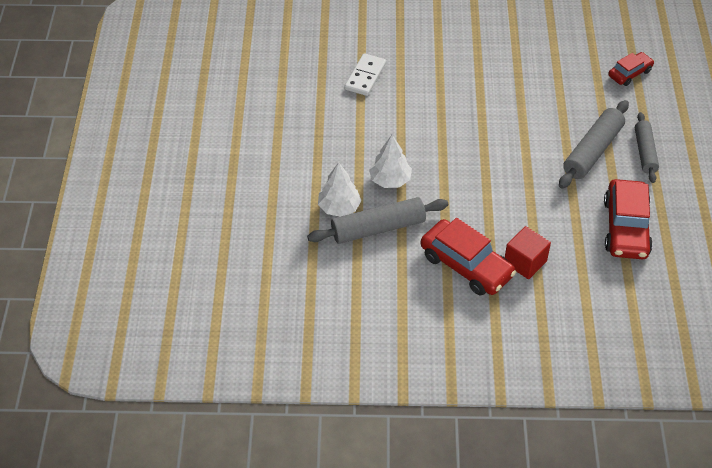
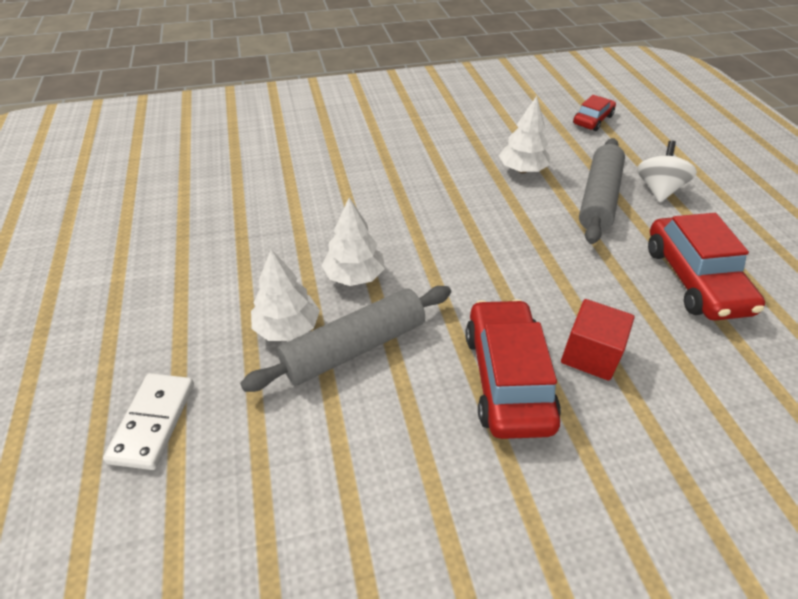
camera: 15 degrees left, 5 degrees down
(365, 76) = (292, 164): white domino -> white domino (153, 422)
(466, 265) = (507, 378): red car -> red car turned 120 degrees counterclockwise
(544, 114) = (522, 170): none -> white tree
(645, 152) = (658, 190): grey rolling pin -> white spinning top

